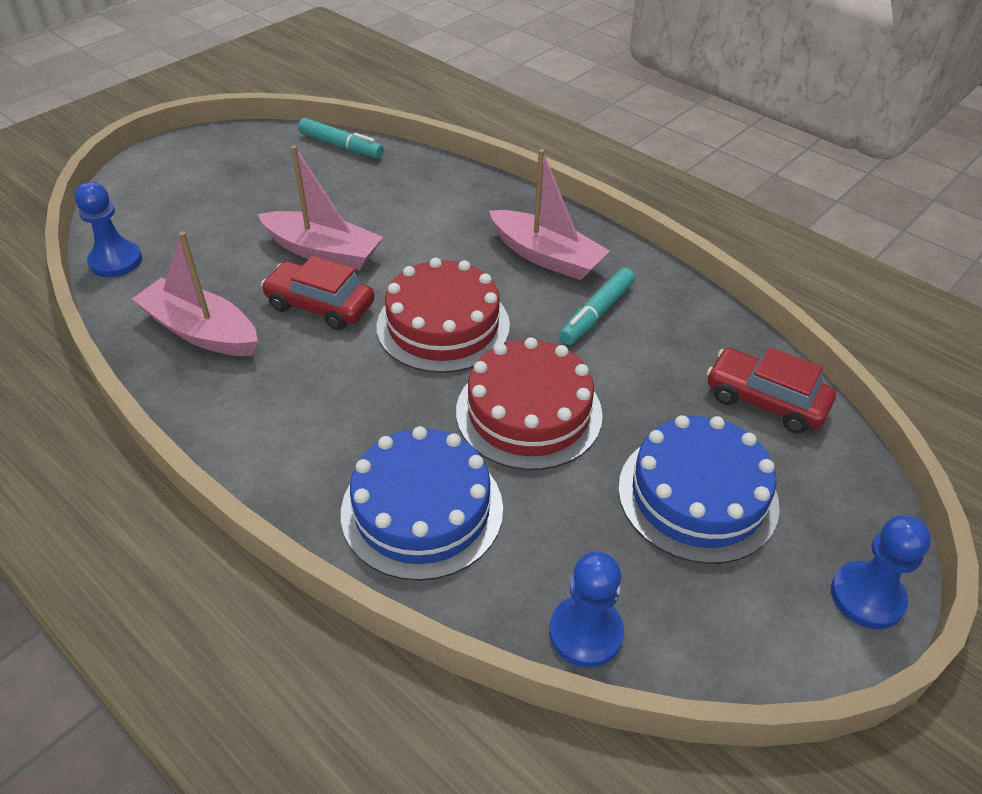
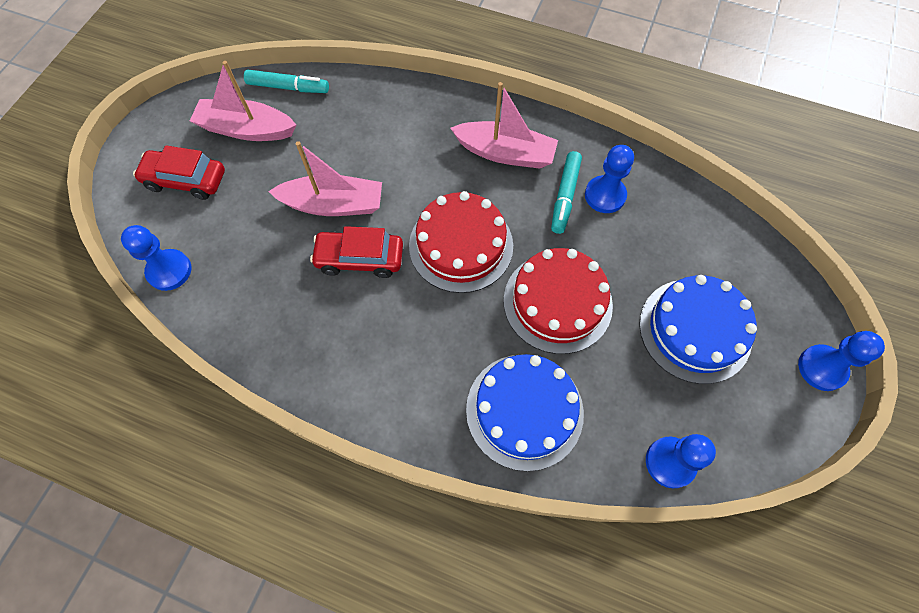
camera: 20 degrees left, 20 degrees up
(201, 331) = (281, 315): pink boat -> pink boat (246, 129)
(648, 326) = (605, 195): none -> blue pawn
(765, 400) = (707, 235): red car -> red car (185, 180)

